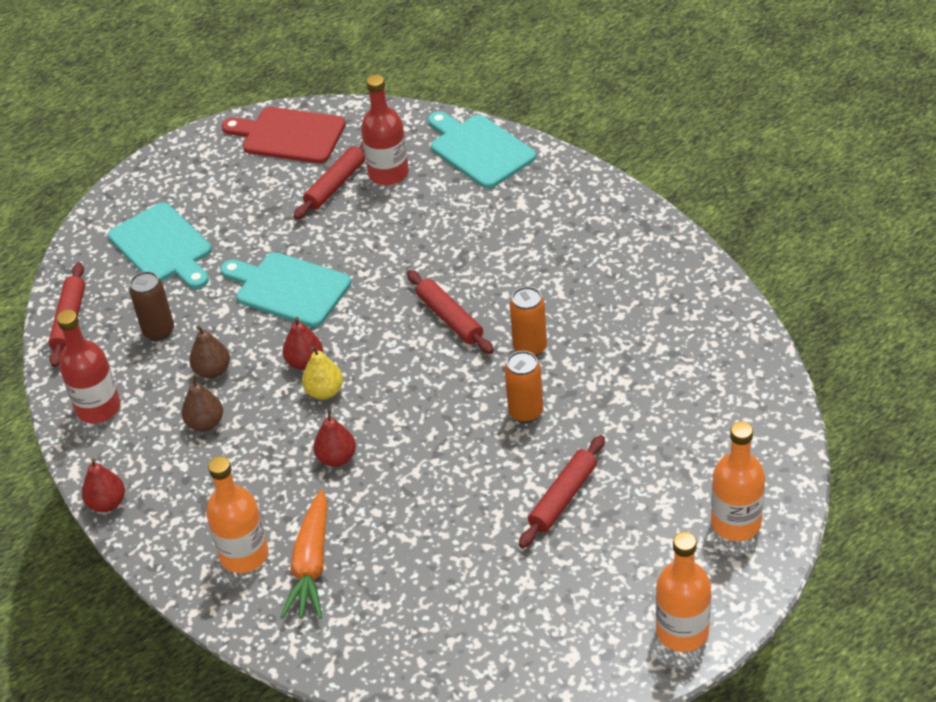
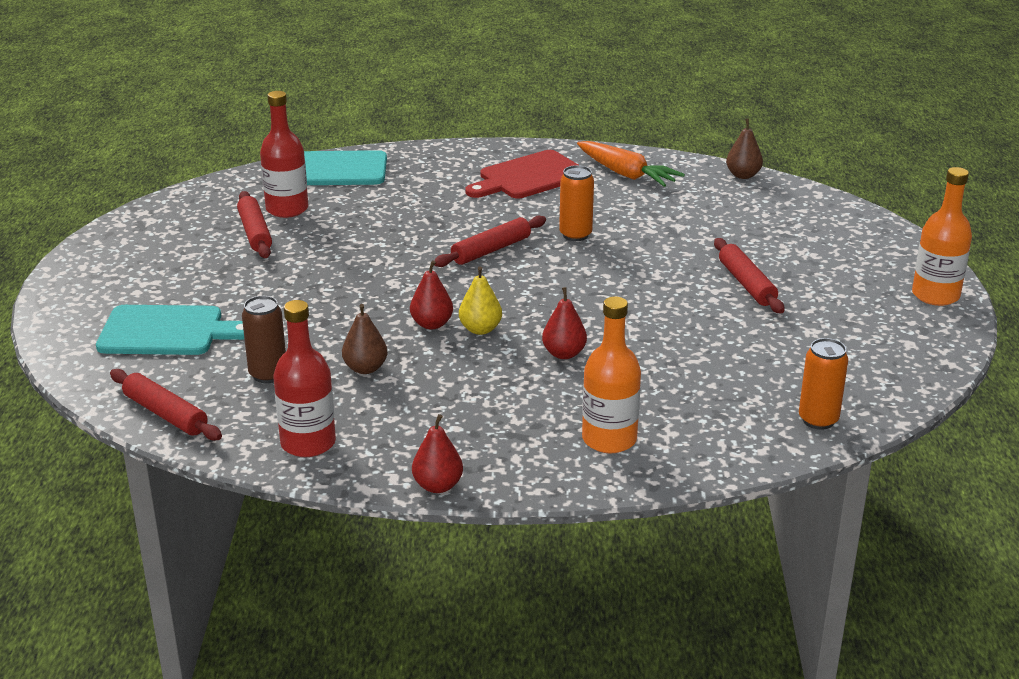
camera: 55 degrees left, 15 degrees down
(205, 423) = (422, 396): brown pear -> brown pear (743, 175)
(288, 288) = (333, 297): turquoise cutting board -> none
(289, 135) = (155, 227): red cutting board -> red cutting board (528, 177)
(311, 565) = (667, 412): orange carrot -> orange carrot (626, 174)
(450, 318) = (491, 250): red rolling pin -> red rolling pin turned 45 degrees counterclockwise
(526, 412) = (639, 262): orange can -> orange can (818, 420)
(736, 523) = (858, 238): orange bottle -> none

